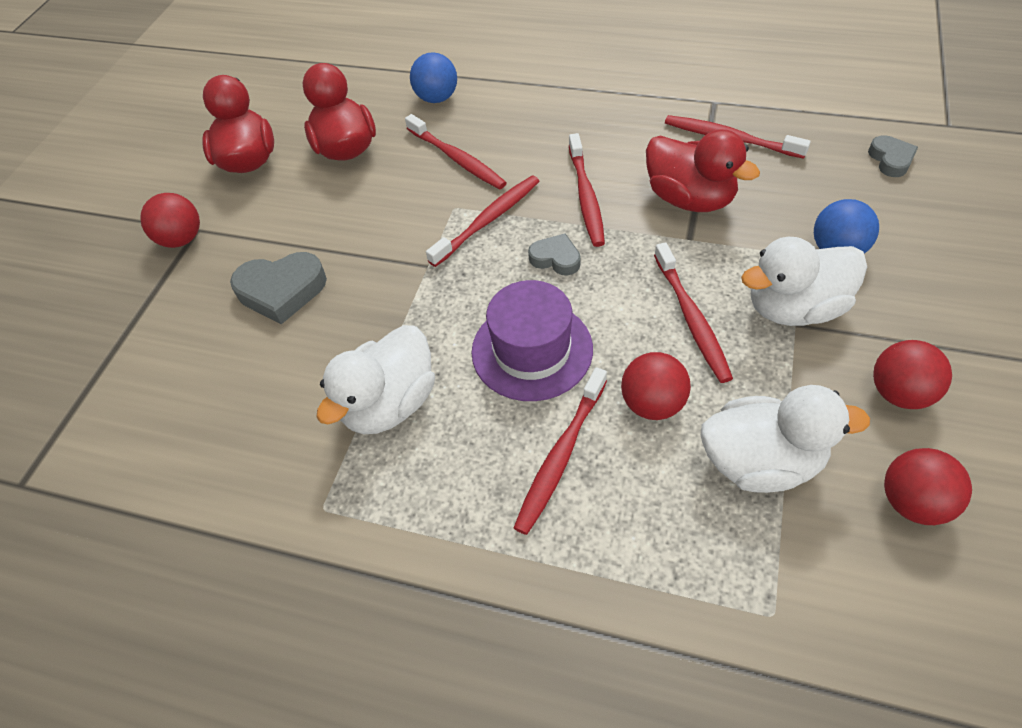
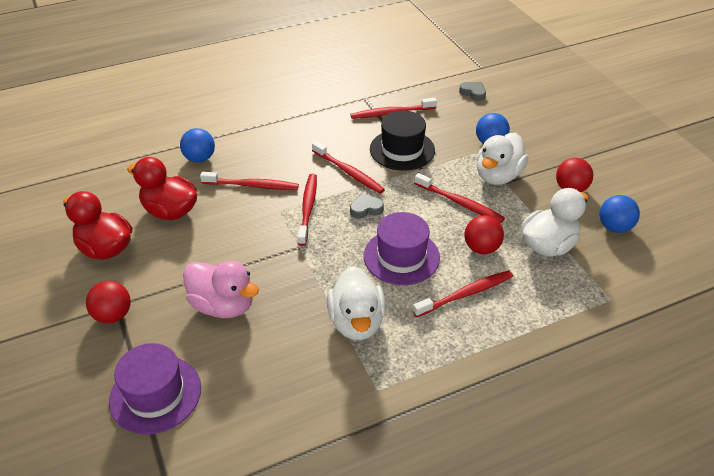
camera: 45 degrees left, 10 degrees down
(127, 351) = (155, 394): none -> purple hat
(282, 291) = (223, 305): grey heart -> pink duck
(560, 456) = (466, 294): red toothbrush -> red toothbrush turned 105 degrees counterclockwise
(690, 199) = (402, 150): red duck -> black hat
(912, 502) = (614, 227): red ball -> blue ball

